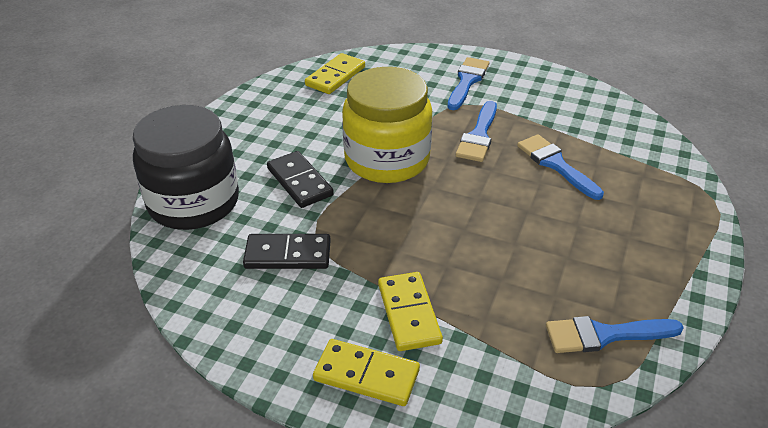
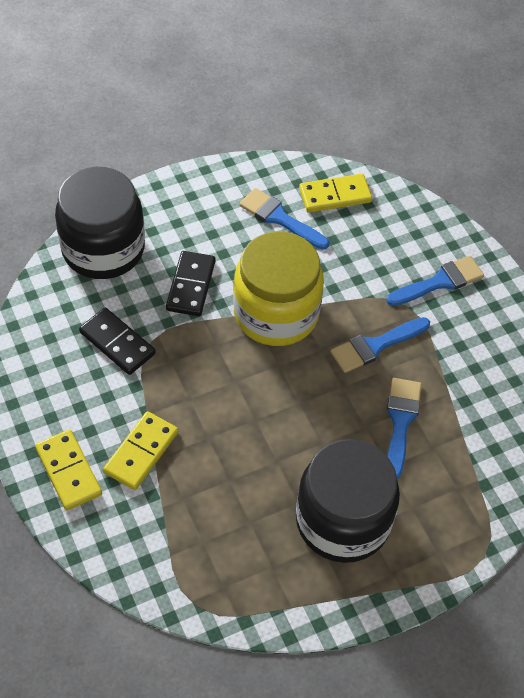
camera: 40 degrees right, 15 degrees up
(604, 335) = (244, 577): blue brush -> blue brush (279, 218)
(609, 245) = (343, 521): none -> black jar

